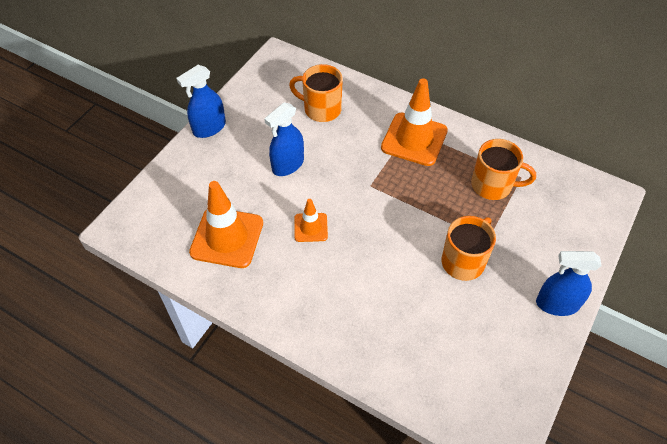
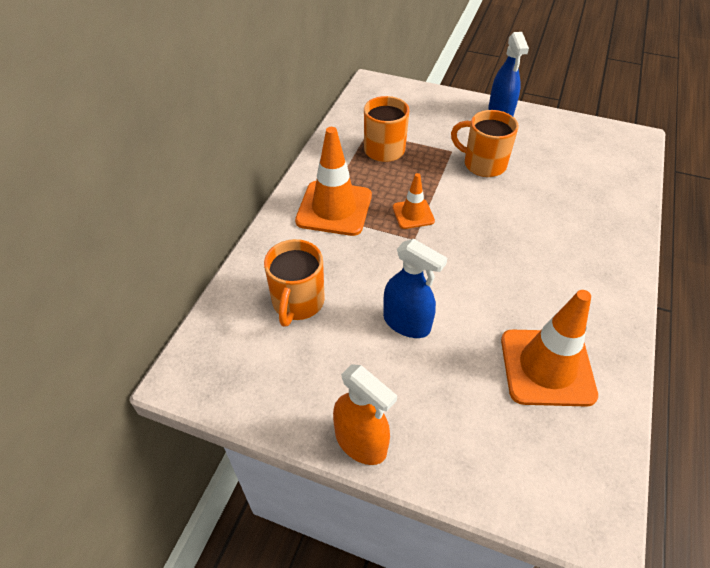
camera: 100 degrees left, 5 degrees down
(209, 128) = (361, 442): blue spray bottle -> orange spray bottle
(310, 227) = (494, 283): orange traffic cone -> orange traffic cone (413, 214)

